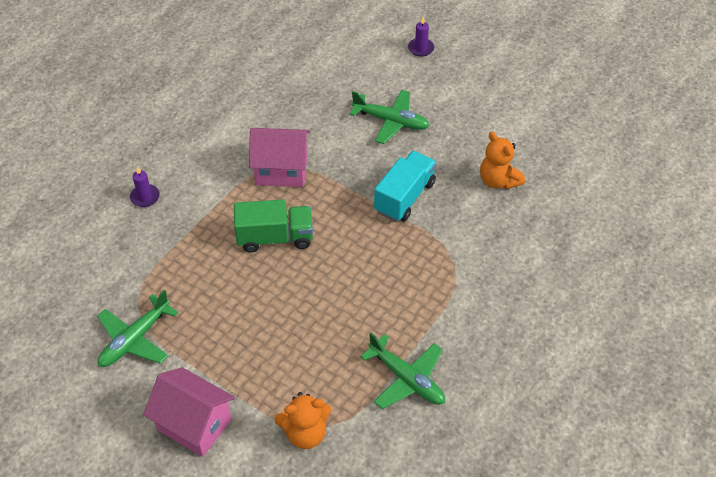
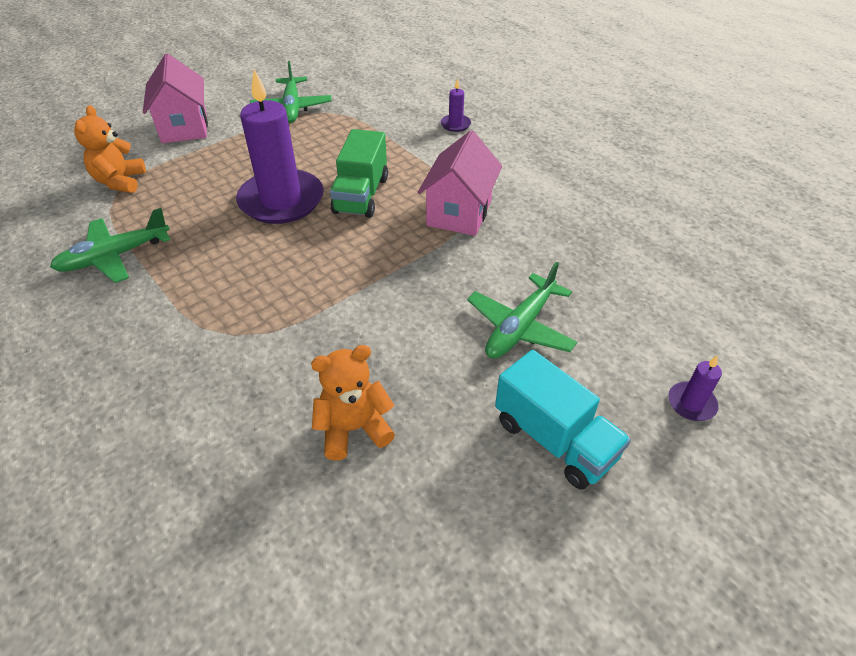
camera: 105 degrees right, 5 degrees down
(134, 339) = (292, 108): green plane -> green plane turned 150 degrees counterclockwise
(194, 424) = (184, 127): pink house -> pink house turned 60 degrees counterclockwise
(298, 290) = (281, 200): none -> purple candle
(404, 197) = (370, 311): turquoise truck -> turquoise truck (554, 439)

